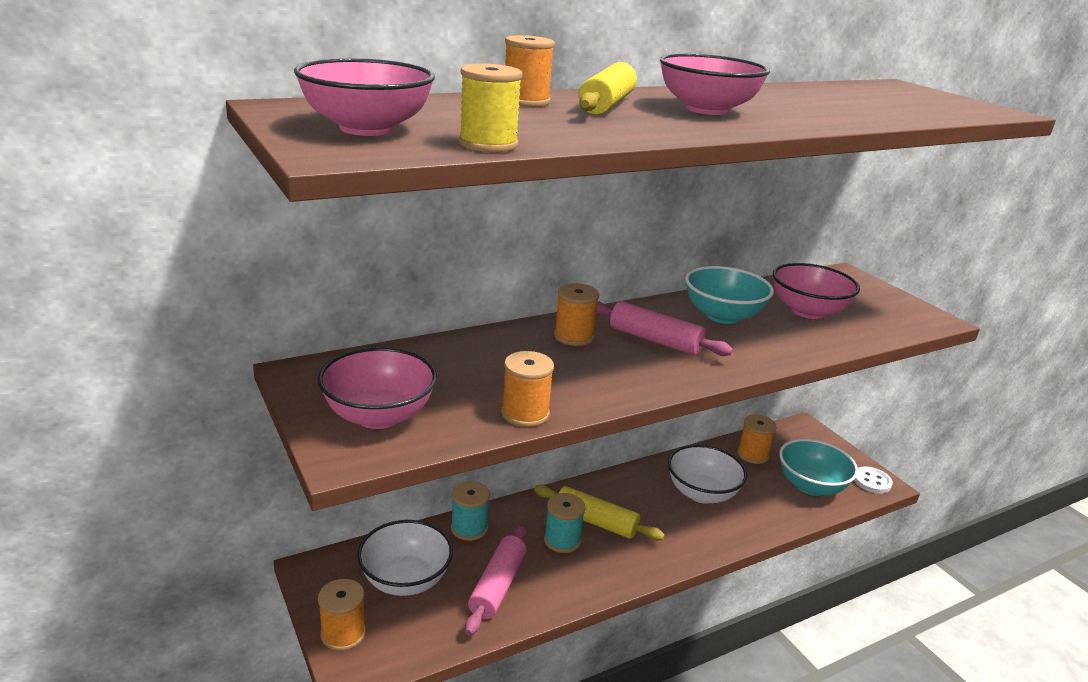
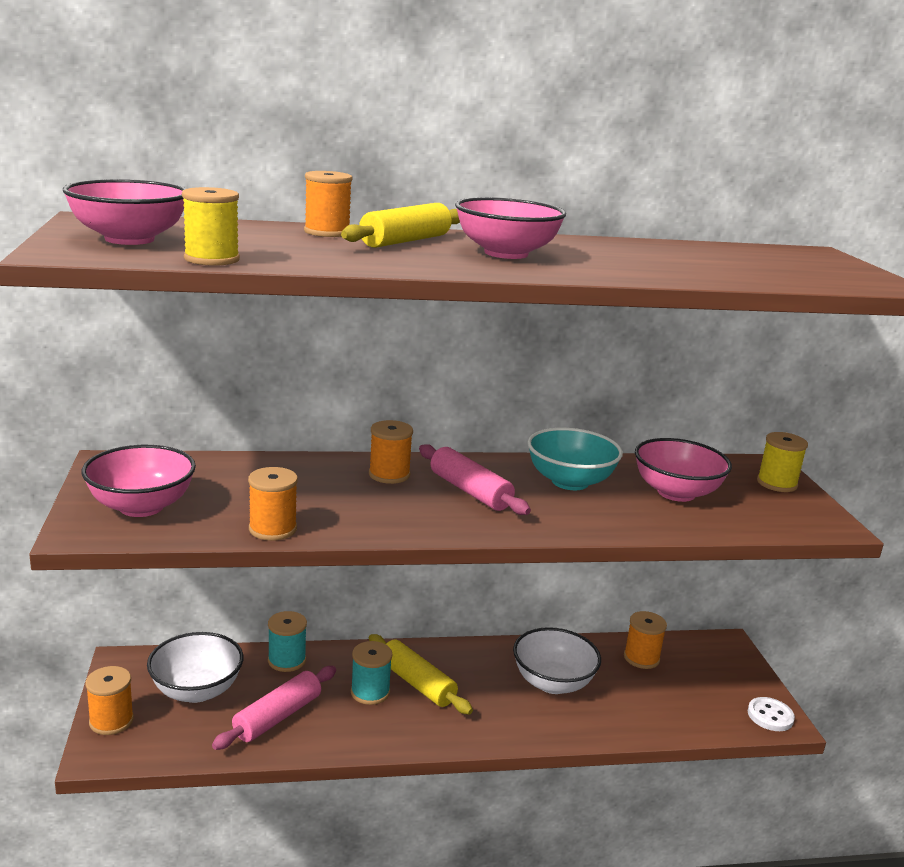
camera: 20 degrees right, 5 degrees down
(811, 486) = (688, 704): turquoise bowl -> none
(867, 289) = (777, 483): none -> yellow spool

